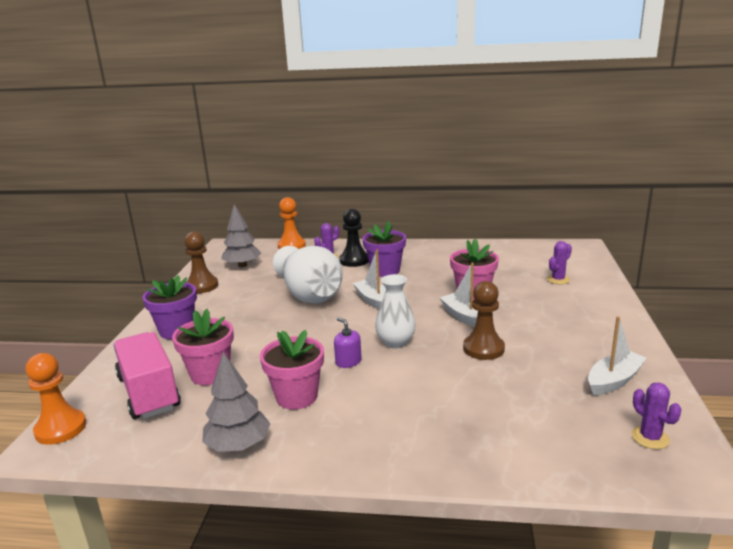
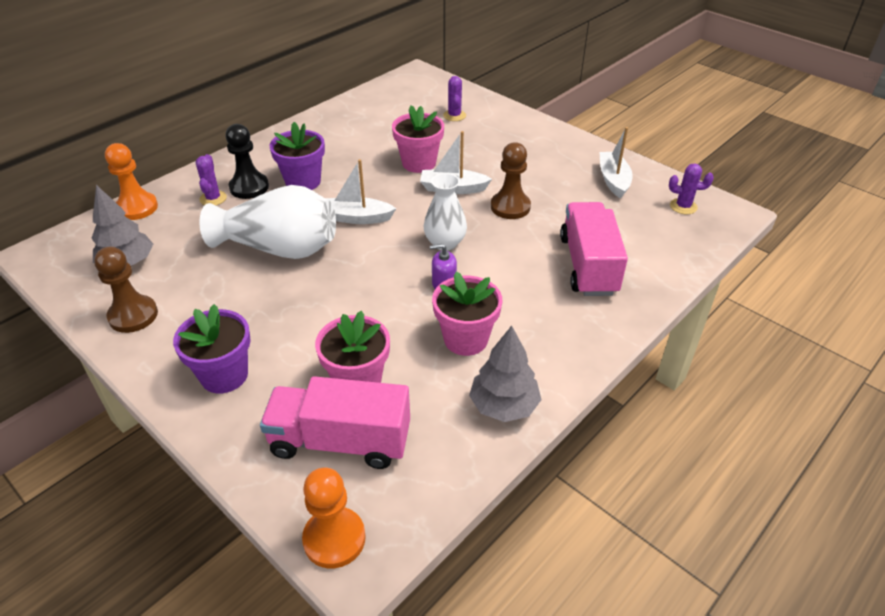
camera: 55 degrees left, 20 degrees up
(464, 417) = (588, 265): none -> pink truck

